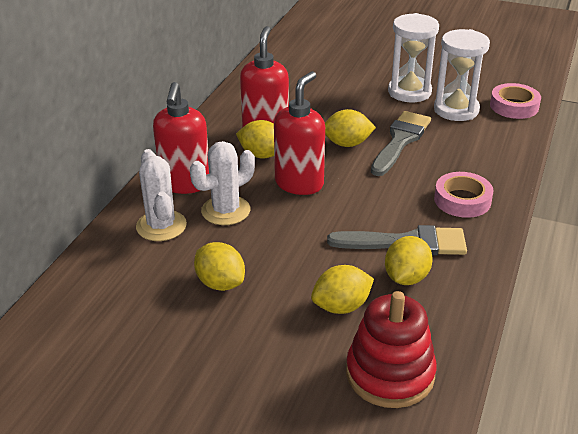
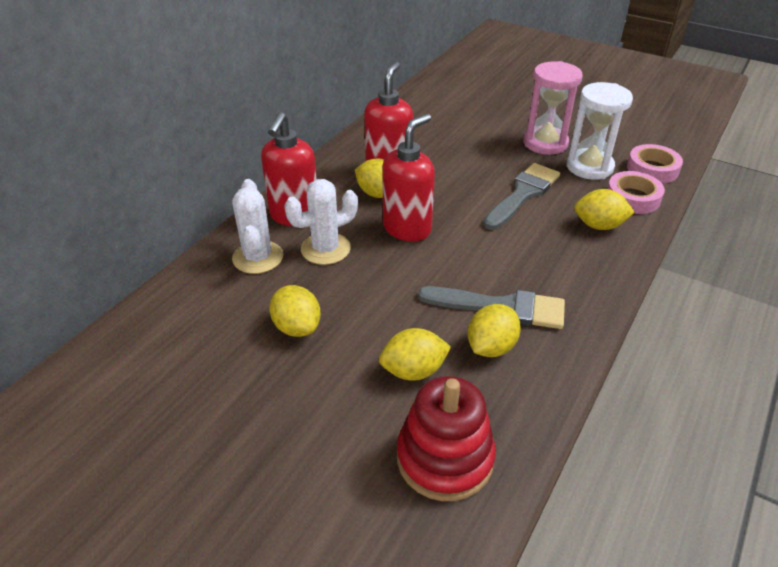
camera: 10 degrees right, 5 degrees up
(347, 144) = (467, 191): yellow lemon -> yellow lemon (599, 226)
(409, 92) = (545, 143): white hourglass -> pink hourglass
(462, 200) = (573, 266): pink tape -> pink tape (633, 198)

